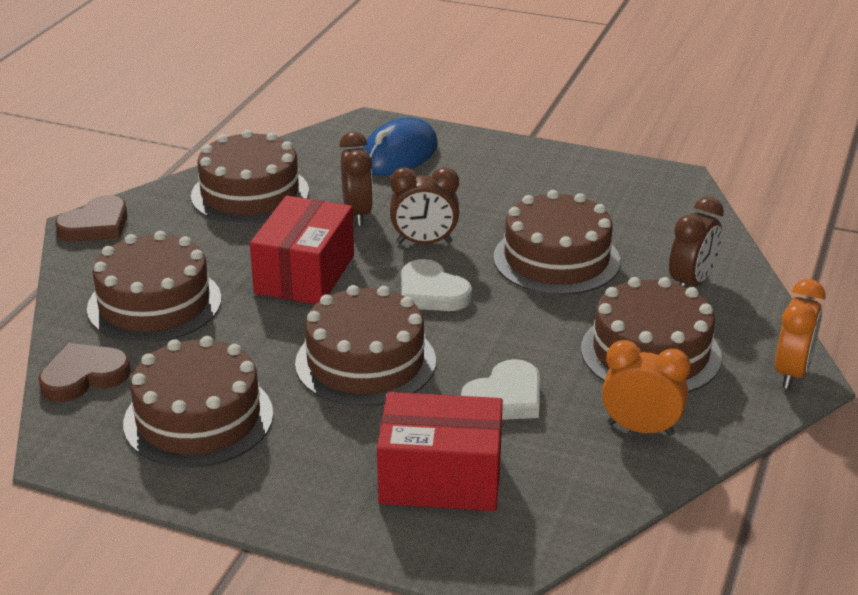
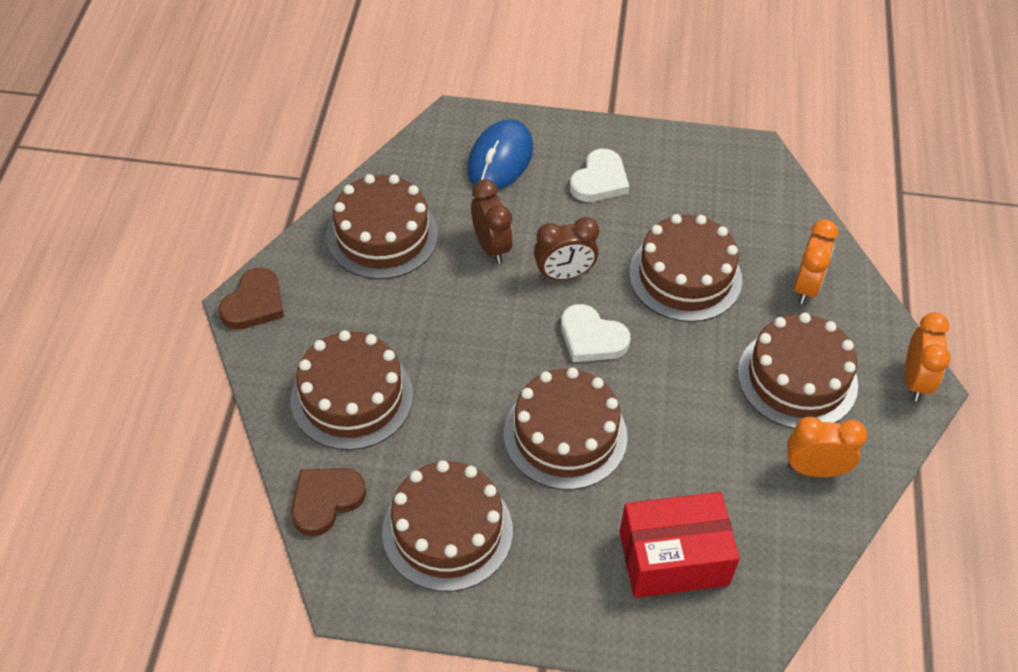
camera: 15 degrees left, 20 degrees up
(304, 274) = (472, 335): red box -> none
(505, 398) = (695, 455): white heart -> white heart (599, 180)
(691, 283) = (806, 286): brown clock -> orange clock

